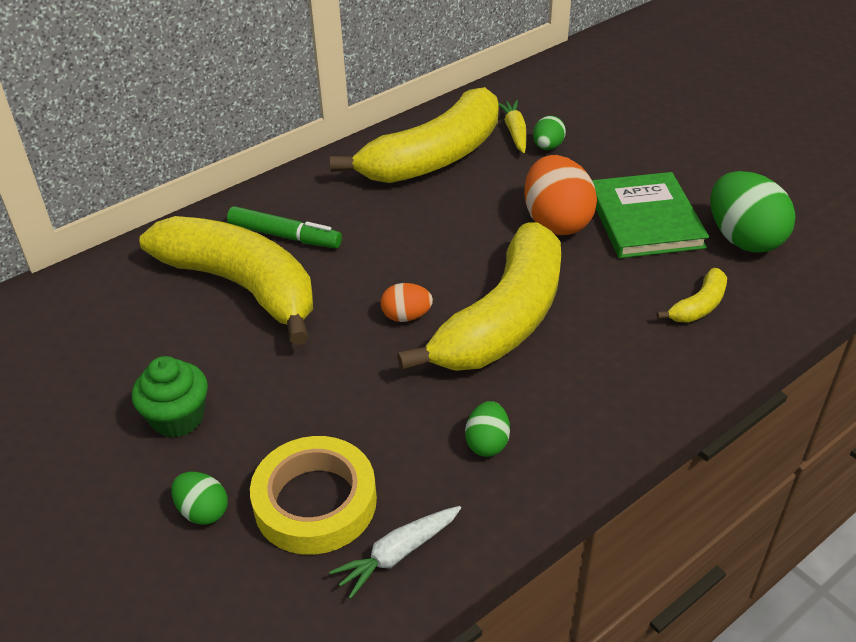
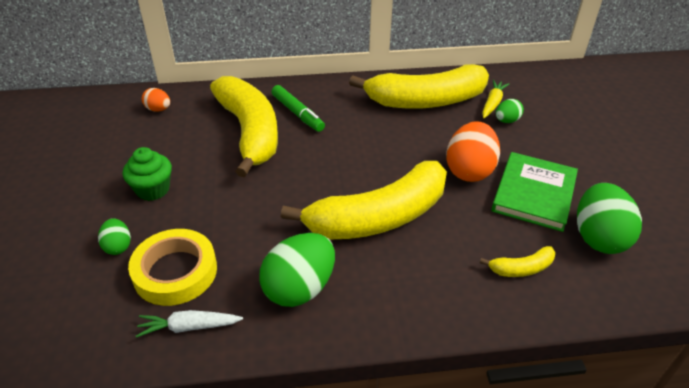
camera: 30 degrees right, 0 degrees up
(406, 316) = (322, 188): orange egg -> orange egg (158, 109)
(487, 443) = (299, 288): green egg -> green egg, size x1.95

